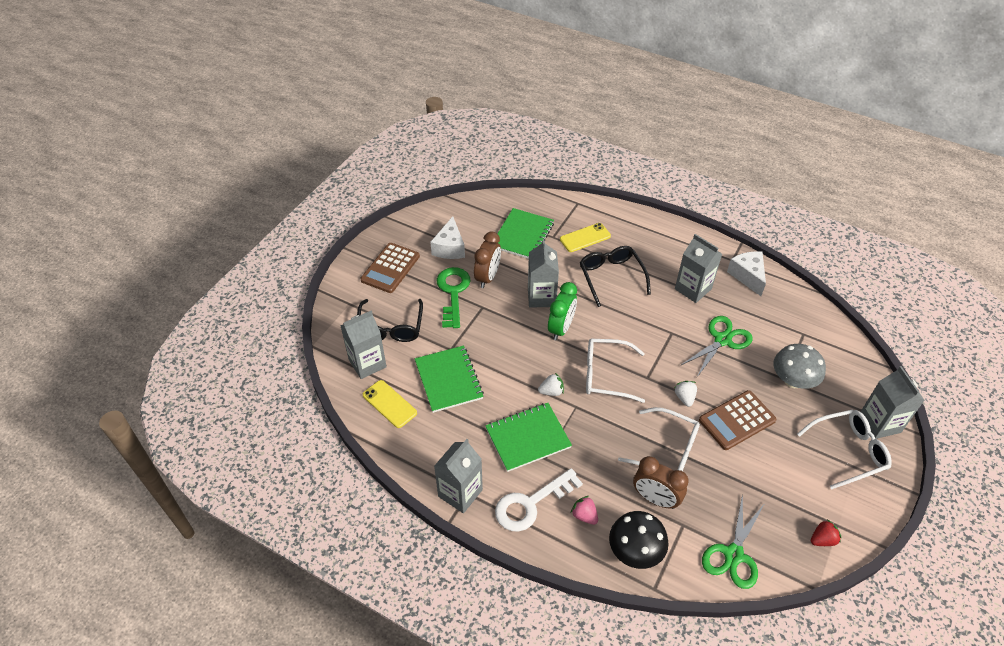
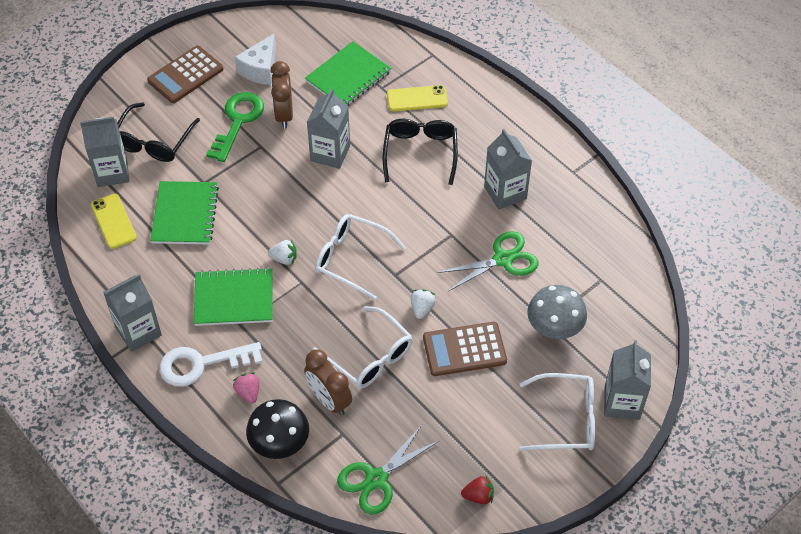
camera: 20 degrees right, 5 degrees up
(488, 277) = (284, 114): brown clock -> brown clock turned 135 degrees clockwise
(561, 328) = (332, 194): green clock -> none
(747, 276) = (578, 196): white cheese -> none

